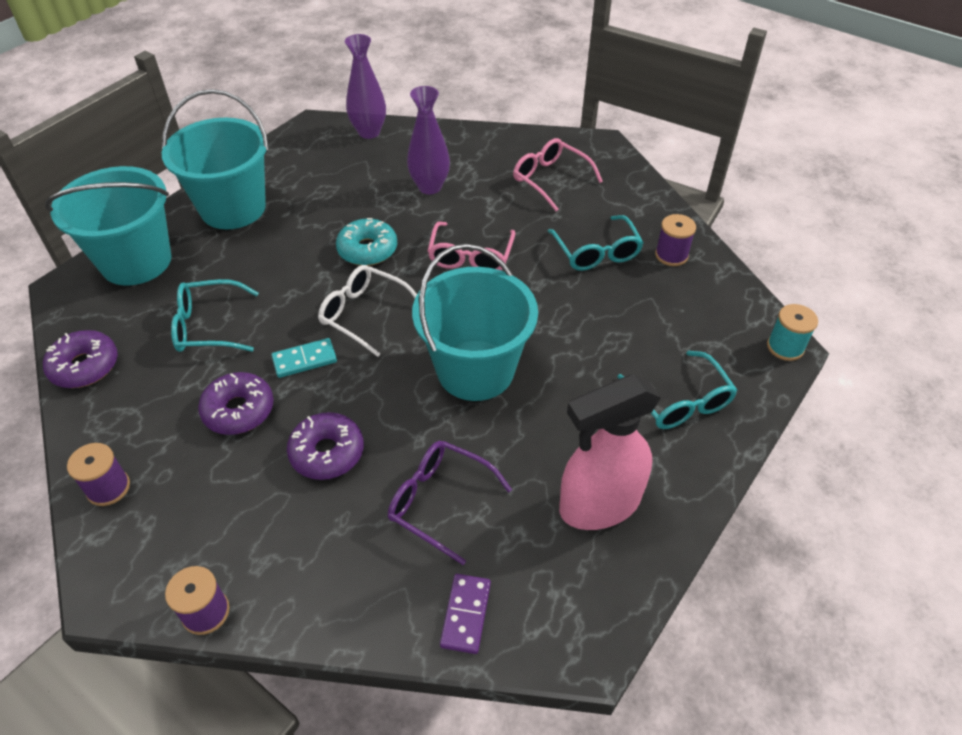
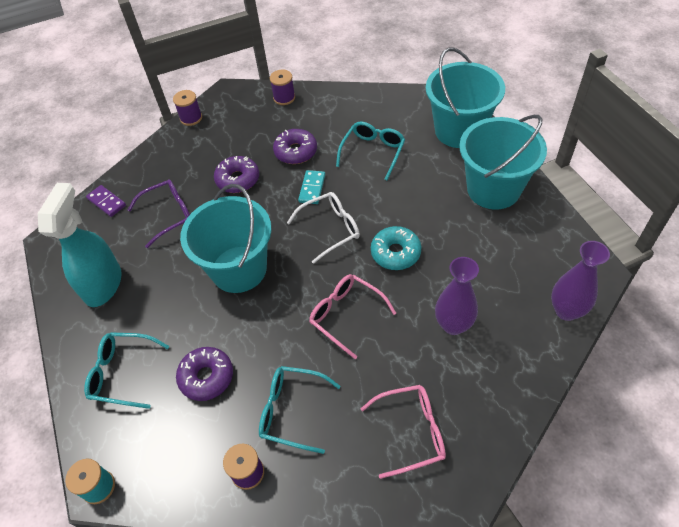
camera: 125 degrees right, 5 degrees up
(85, 366) = (376, 99): purple donut -> purple donut (206, 377)
(598, 505) = (103, 284): pink spray bottle -> turquoise spray bottle

